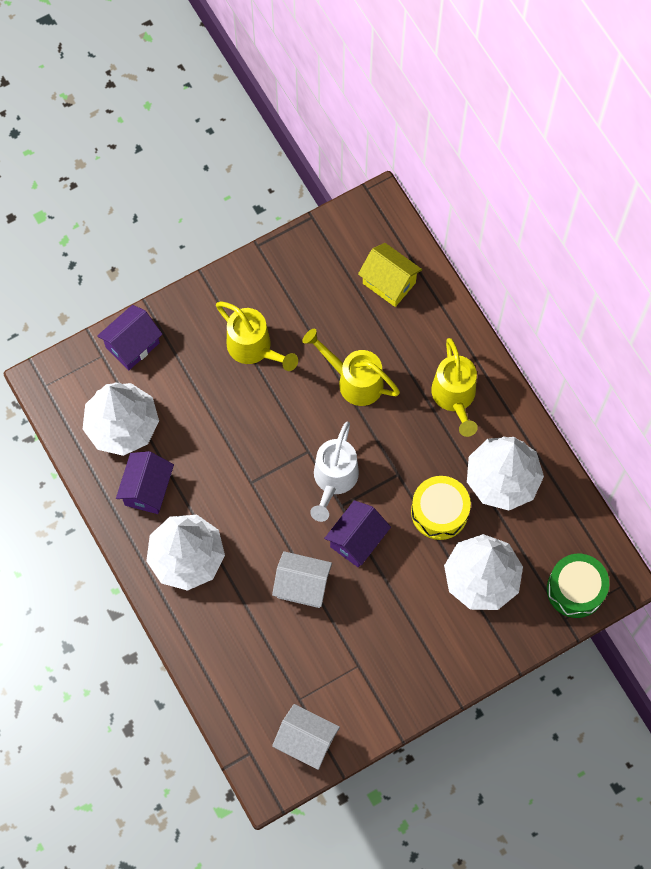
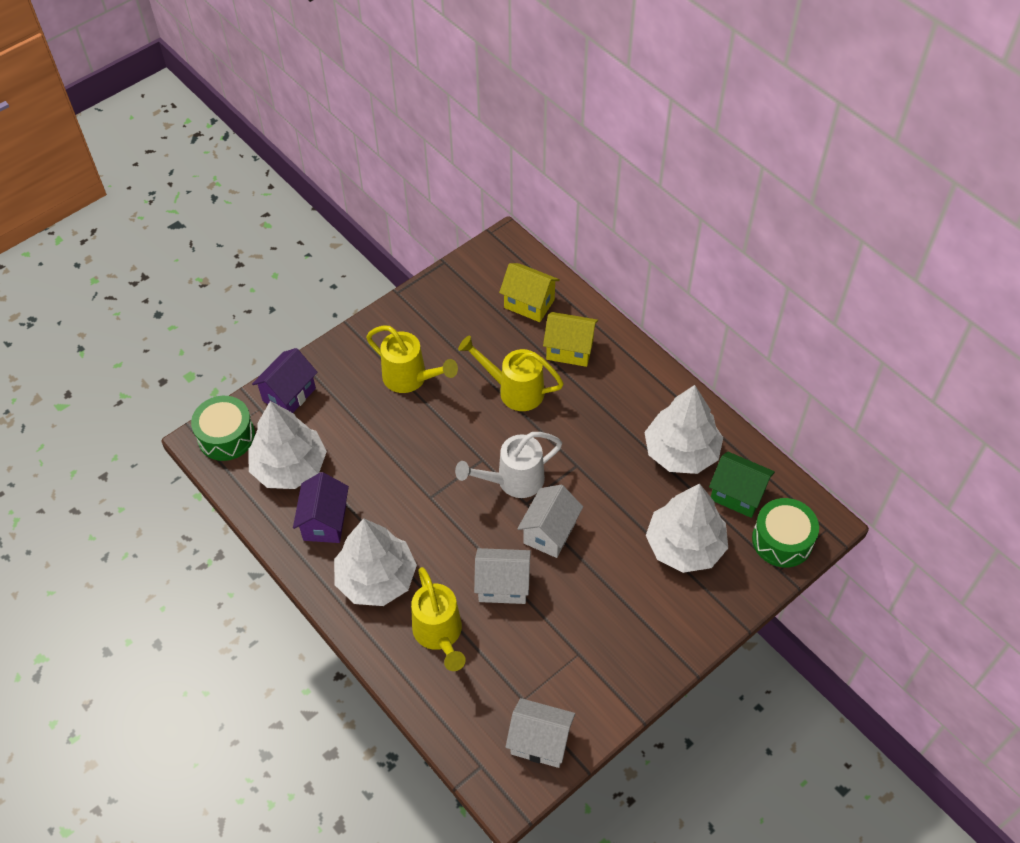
camera: 10 degrees left, 15 degrees down
(66, 380) = (226, 436): none -> green drum
(334, 480) = (514, 481): white watering can -> white watering can turned 60 degrees clockwise
(357, 540) = (549, 532): purple house -> white house
(418, 344) = (569, 350): none -> yellow house
(439, 512) = (626, 492): yellow drum -> none
(454, 397) = (616, 389): yellow watering can -> yellow watering can (439, 634)
(545, 534) = (737, 495): none -> green house

